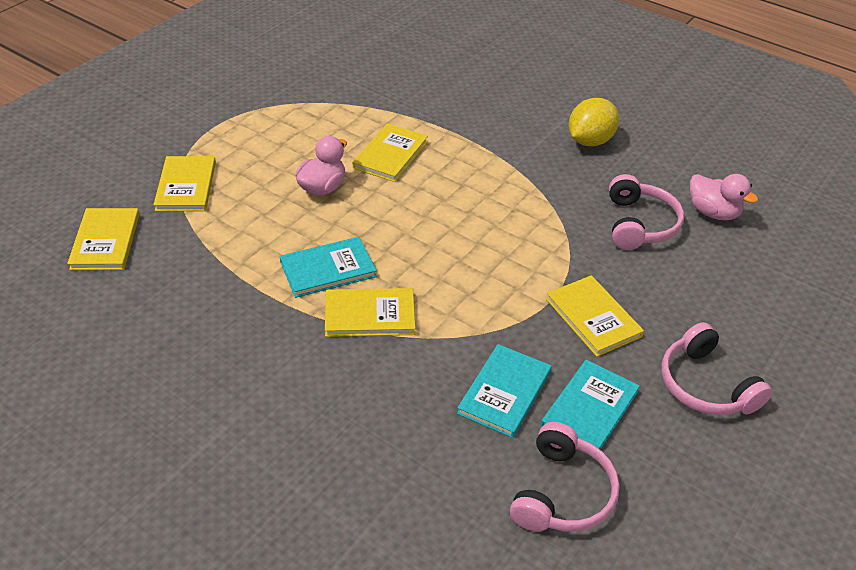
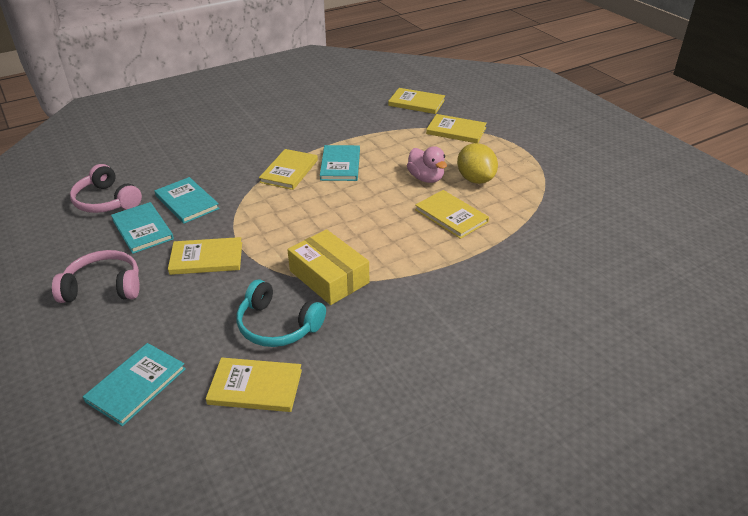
camera: 115 degrees right, 5 degrees down
(549, 212) = (329, 277): none -> yellow box
(590, 141) = (414, 342): yellow lemon -> yellow lemon (475, 179)
(639, 224) = (277, 325): pink headphones -> turquoise headphones
(713, 212) = (255, 387): pink duck -> yellow book
(781, 286) = (136, 385): none -> turquoise book

